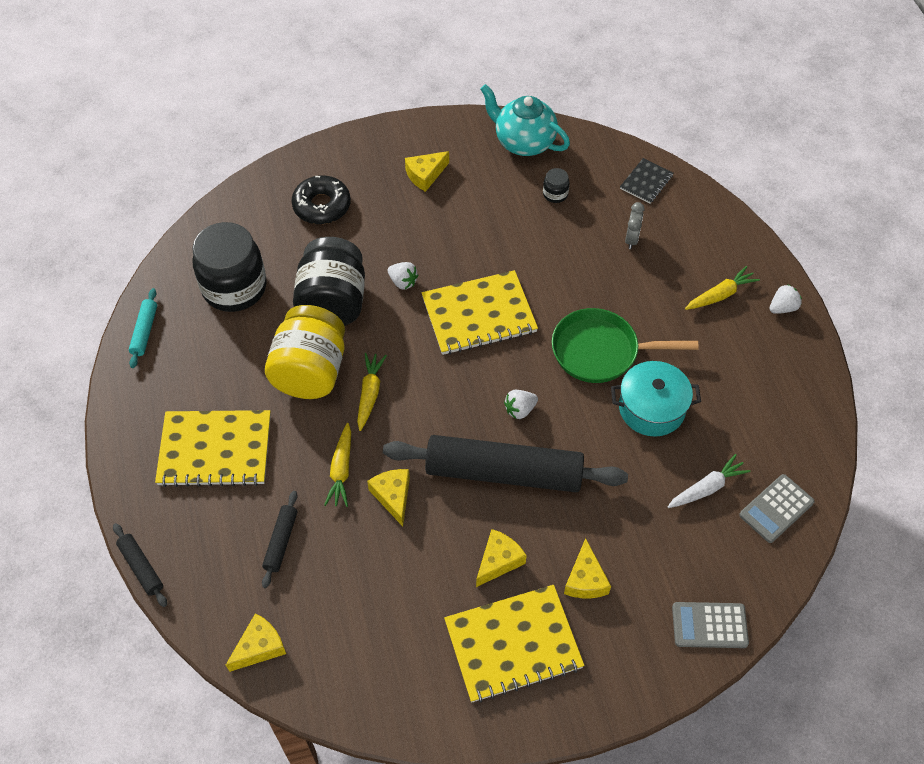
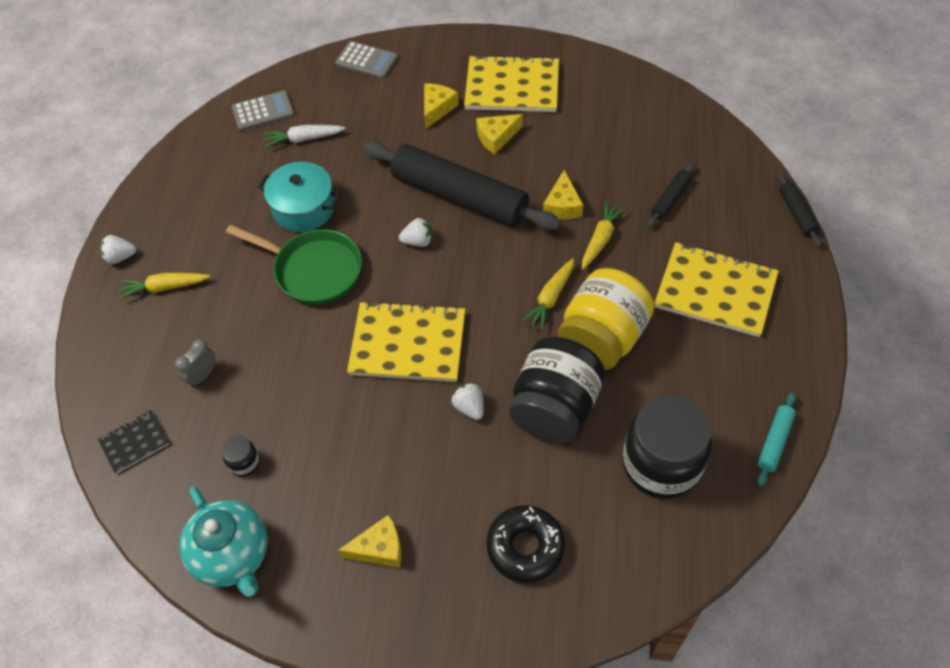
camera: 155 degrees left, 0 degrees up
(259, 647) = (705, 134): yellow cheese -> none

